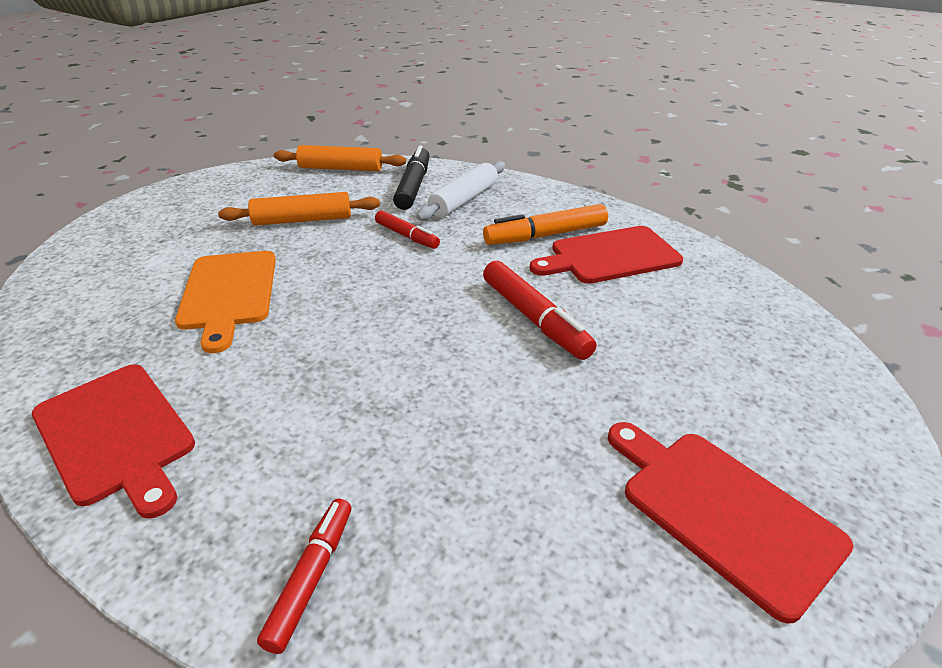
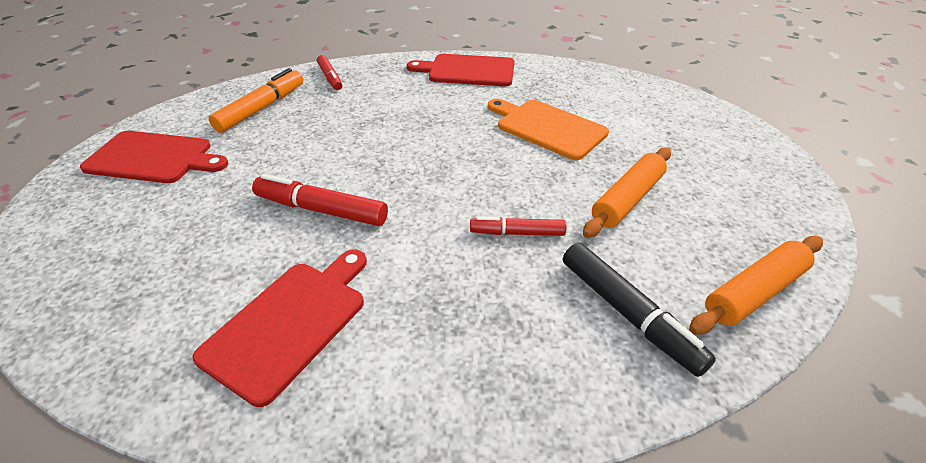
camera: 140 degrees right, 5 degrees up
(464, 200) = (539, 325): white rolling pin -> none
(545, 235) = (385, 316): orange marker -> orange marker (262, 108)

